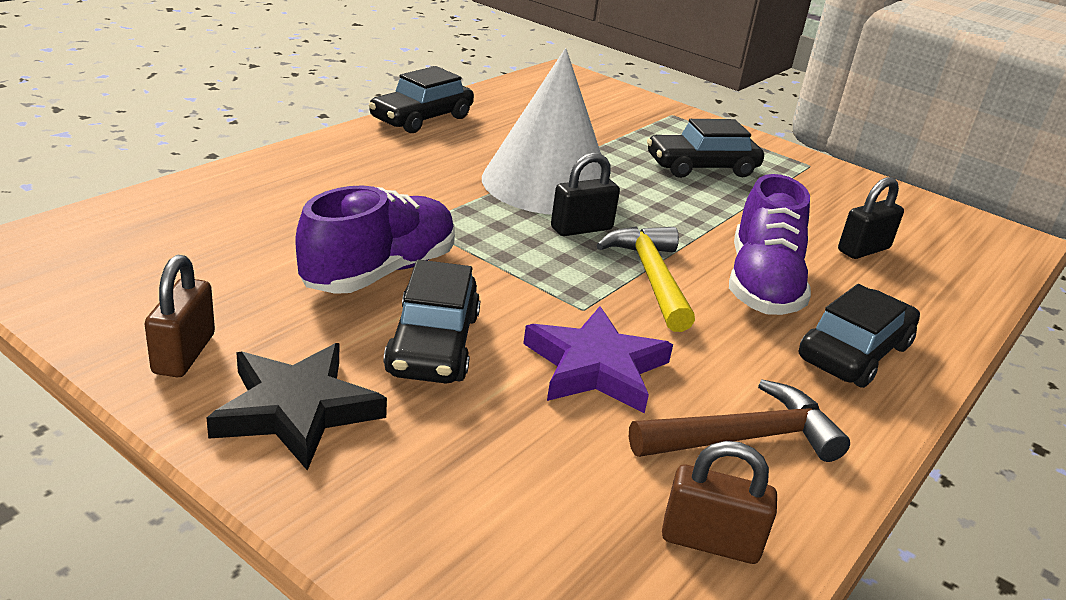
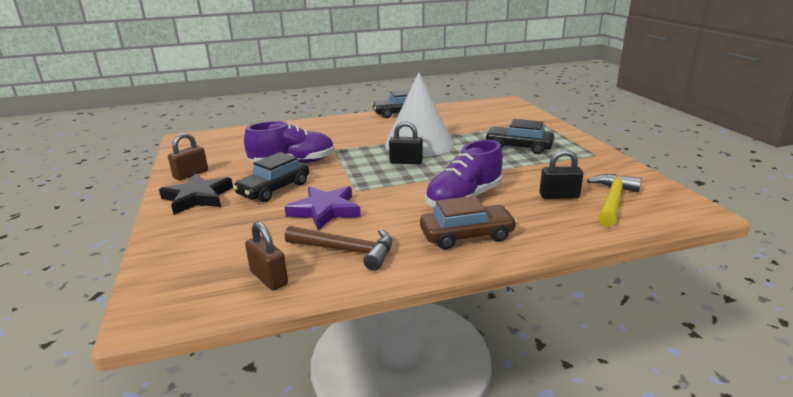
camera: 40 degrees right, 5 degrees down
(651, 277) = (408, 185): yellow hammer -> yellow hammer (612, 201)
(854, 352) = (467, 235): black car -> brown car

